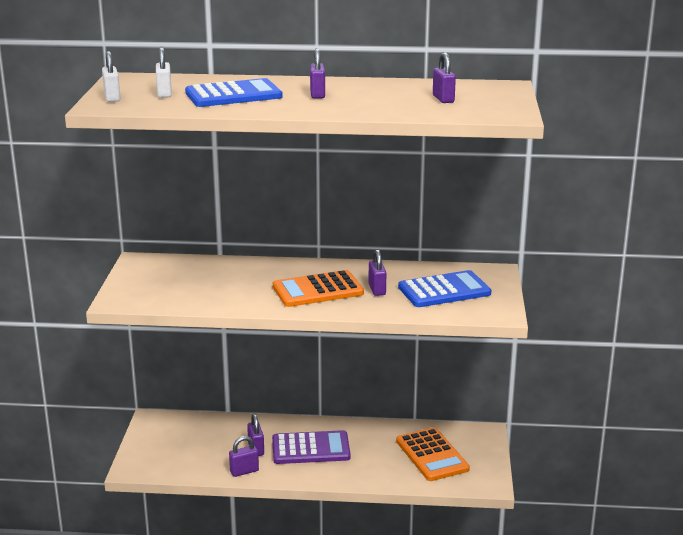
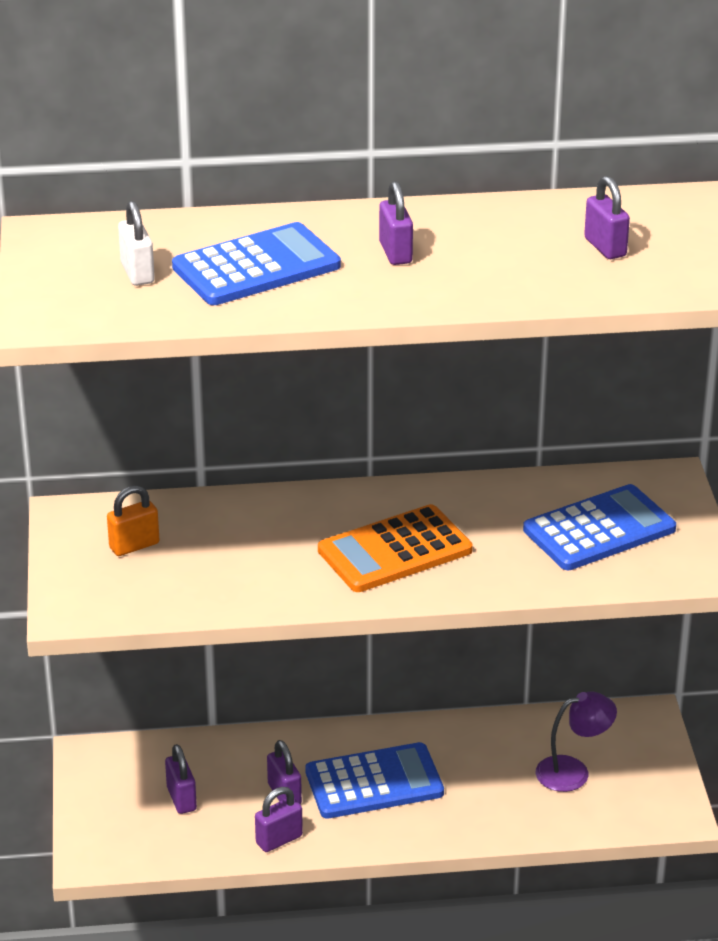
camera: 10 degrees left, 10 degrees up
(112, 98) = (54, 293): white padlock -> none
(168, 276) = (134, 546): none -> orange padlock
(311, 448) = (374, 782): purple calculator -> blue calculator
(377, 290) = (490, 539): purple padlock -> purple padlock (181, 799)
(432, 455) = (573, 771): orange calculator -> purple lamp

